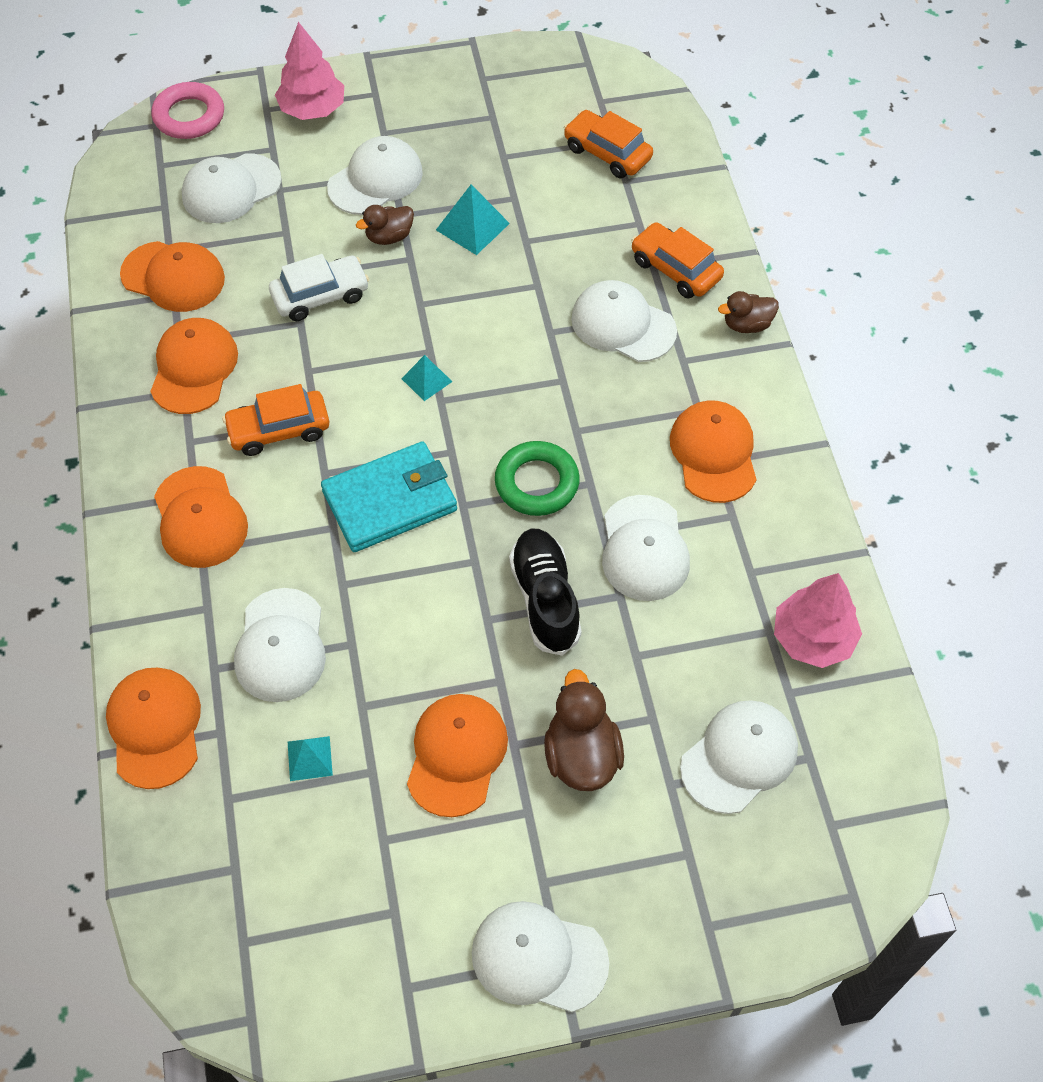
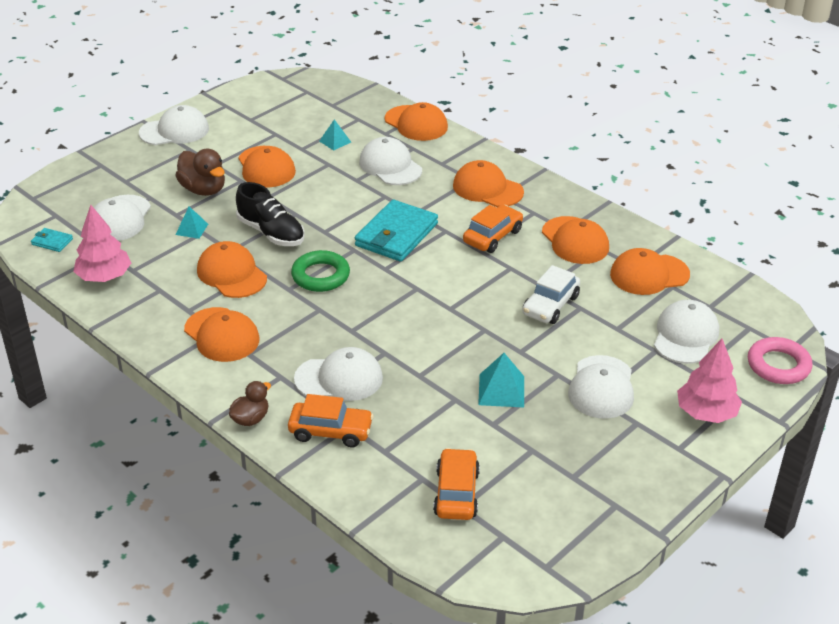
camera: 145 degrees right, 20 degrees down
(389, 236) = (549, 357): brown duck -> none
(426, 380) = (436, 293): turquoise pyramid -> turquoise pyramid (192, 229)
(607, 153) = (456, 493): orange car -> orange car turned 90 degrees counterclockwise
(644, 548) = (231, 274): white cap -> orange cap
(858, 760) = (52, 242): none -> turquoise wallet

